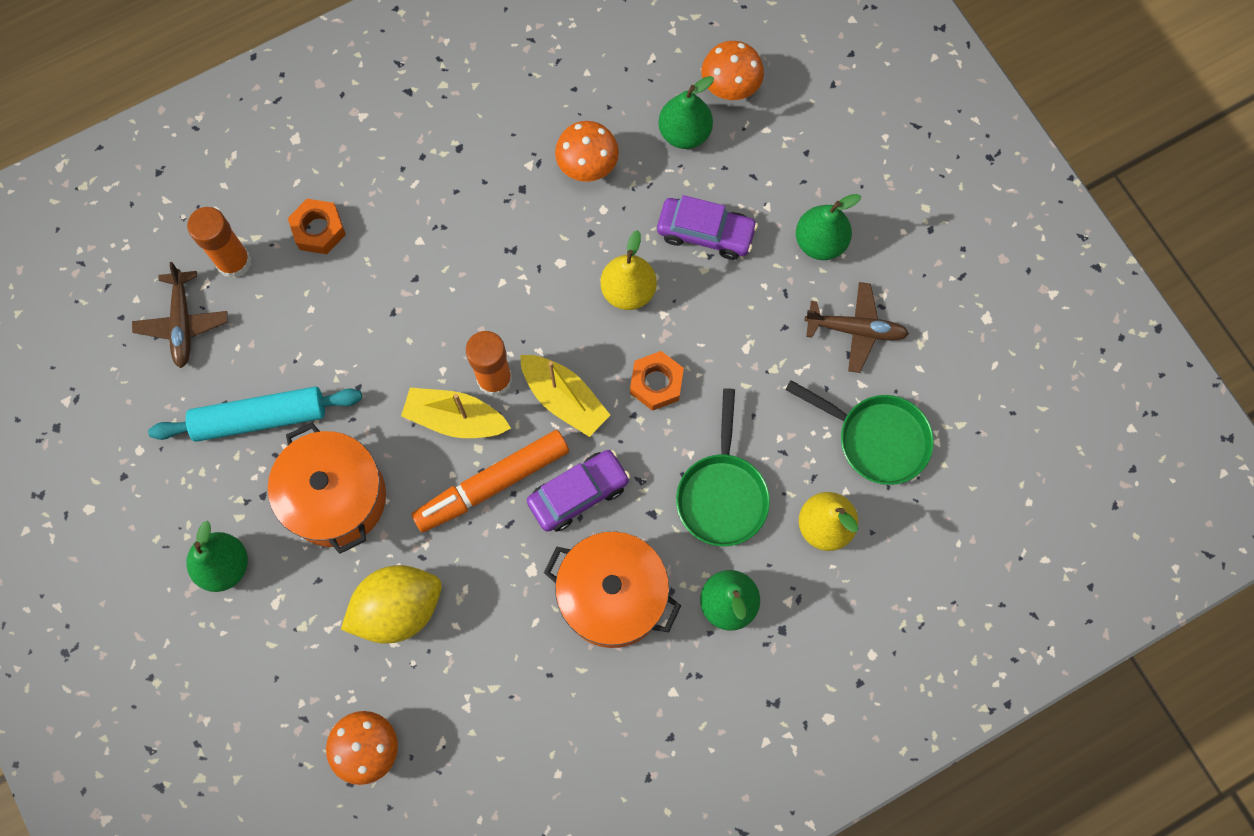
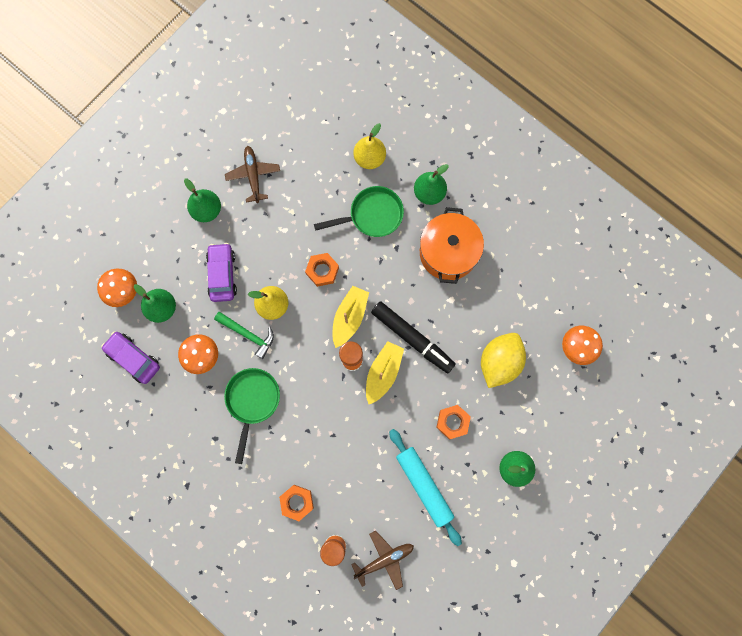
camera: 110 degrees left, 5 degrees up
(336, 497) = (452, 422): orange pot -> orange nut
(398, 609) = (499, 362): yellow lemon -> yellow lemon turned 75 degrees clockwise
(456, 419) = (383, 373): yellow boat -> yellow boat turned 150 degrees counterclockwise
(492, 484) = (412, 338): orange marker -> black marker
(578, 493) = (400, 290): purple car -> purple car (133, 359)
(596, 241) = (248, 334): none -> green hammer
(876, 439) = (312, 147): green pan -> green pan (252, 401)

